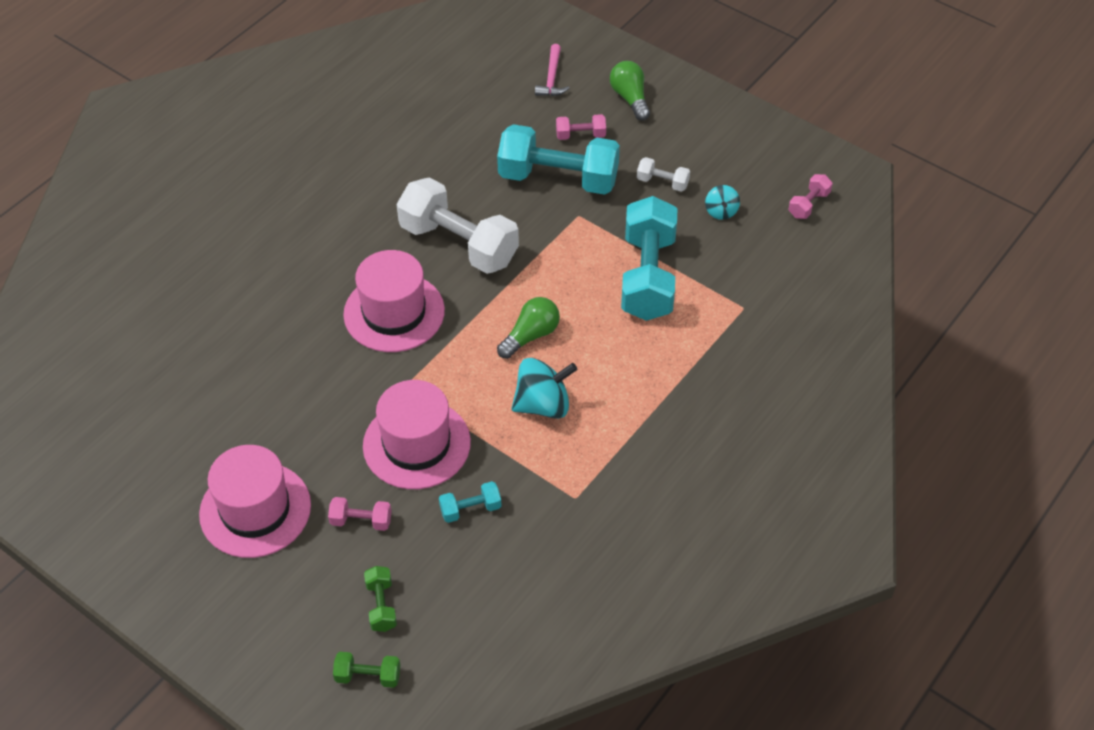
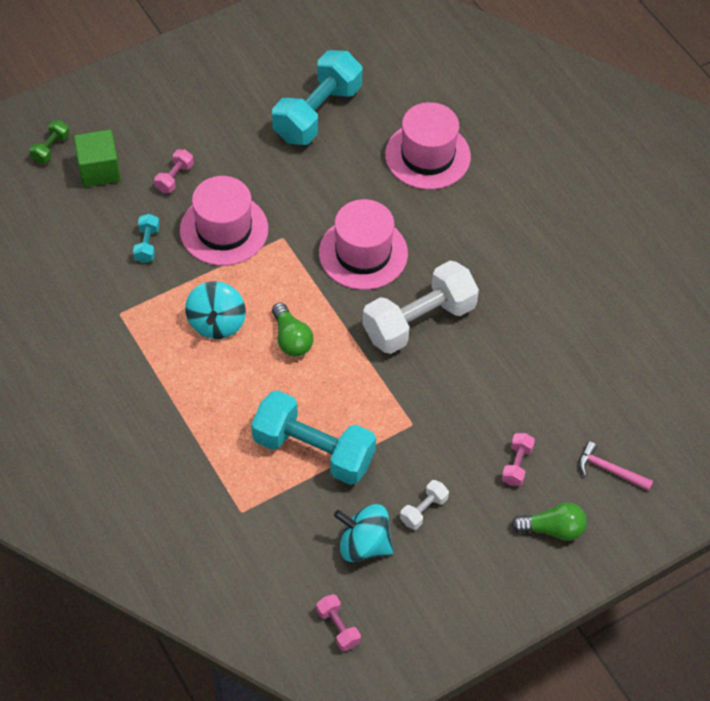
camera: 110 degrees right, 5 degrees up
(255, 510) = (219, 121): pink hat -> pink hat (427, 155)
(381, 605) = (99, 170): green dumbbell -> green cube
(558, 178) = (466, 425): turquoise dumbbell -> turquoise dumbbell (317, 113)
(721, 211) = (364, 544): turquoise spinning top -> turquoise spinning top, size x1.81

